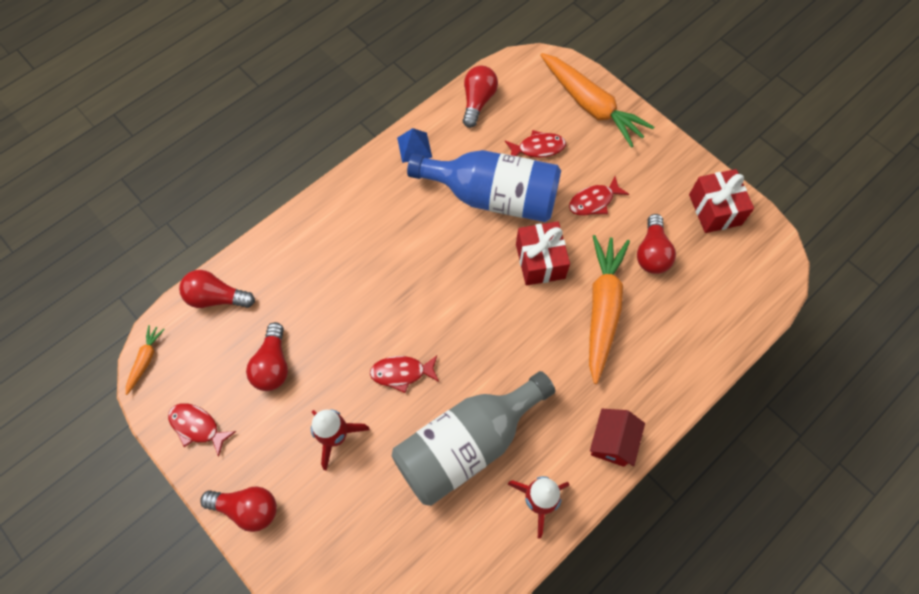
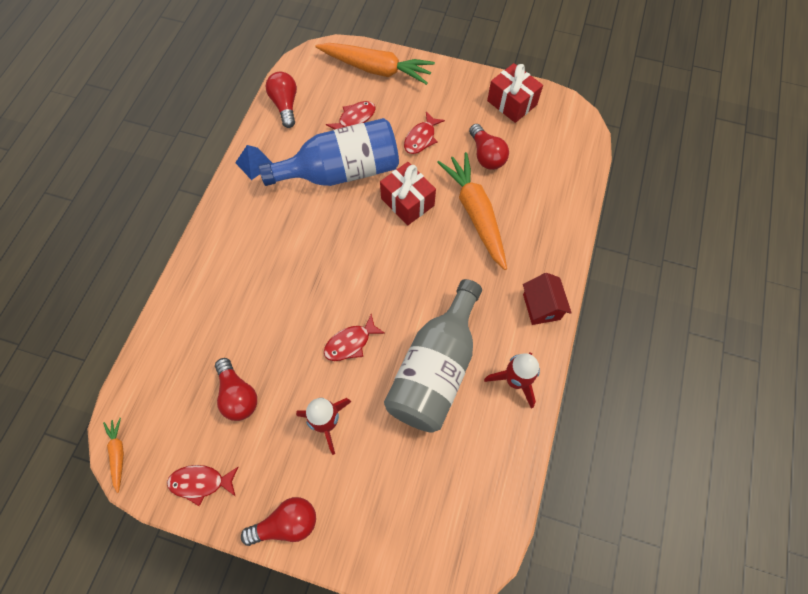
camera: 30 degrees left, 0 degrees up
(217, 297) = (153, 367): red light bulb -> none

